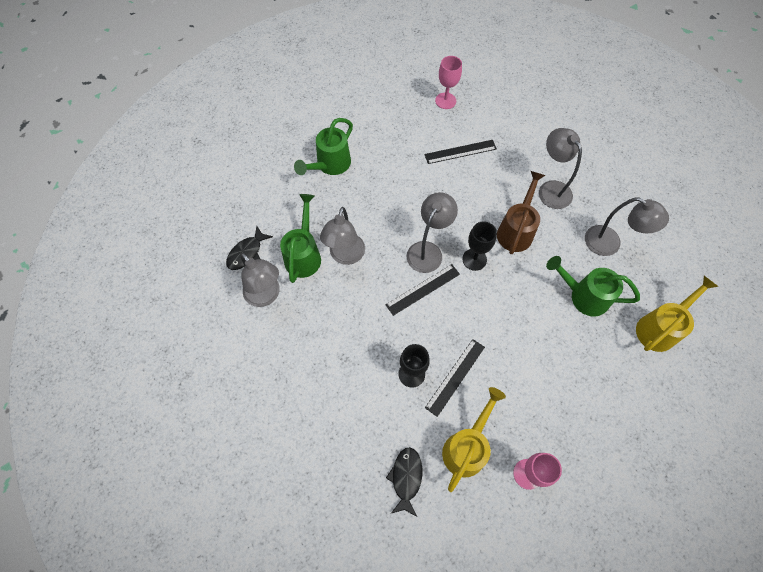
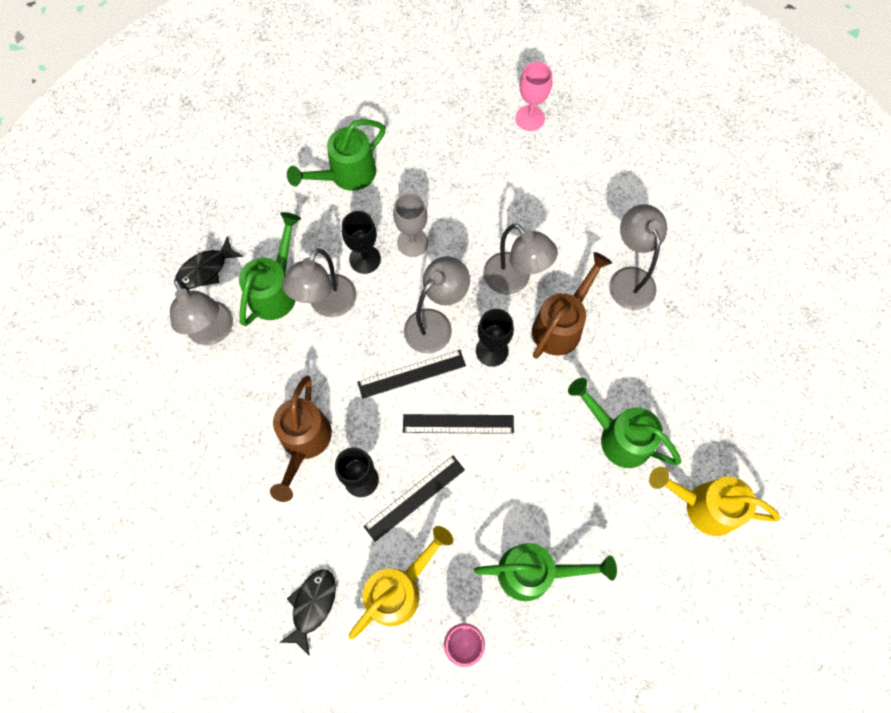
camera: 15 degrees right, 5 degrees up
(360, 358) = (304, 442): none -> brown watering can
(362, 218) = (365, 259): none -> black goblet
(392, 199) = (412, 242): none -> grey goblet
(460, 152) = (525, 196): black ruler -> black ruler (458, 423)
(560, 407) = (534, 572): none -> green watering can
(609, 244) = (681, 375): grey lamp -> grey lamp (514, 280)
(659, 328) = (704, 506): yellow watering can -> yellow watering can turned 135 degrees counterclockwise

